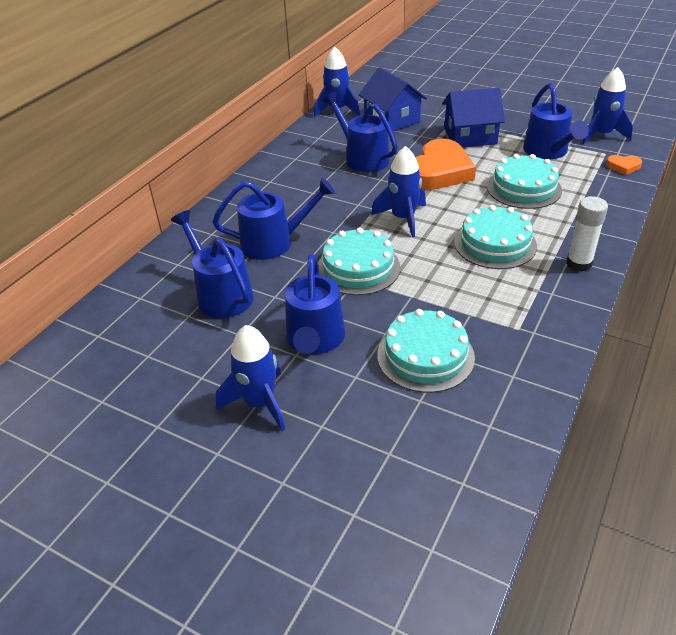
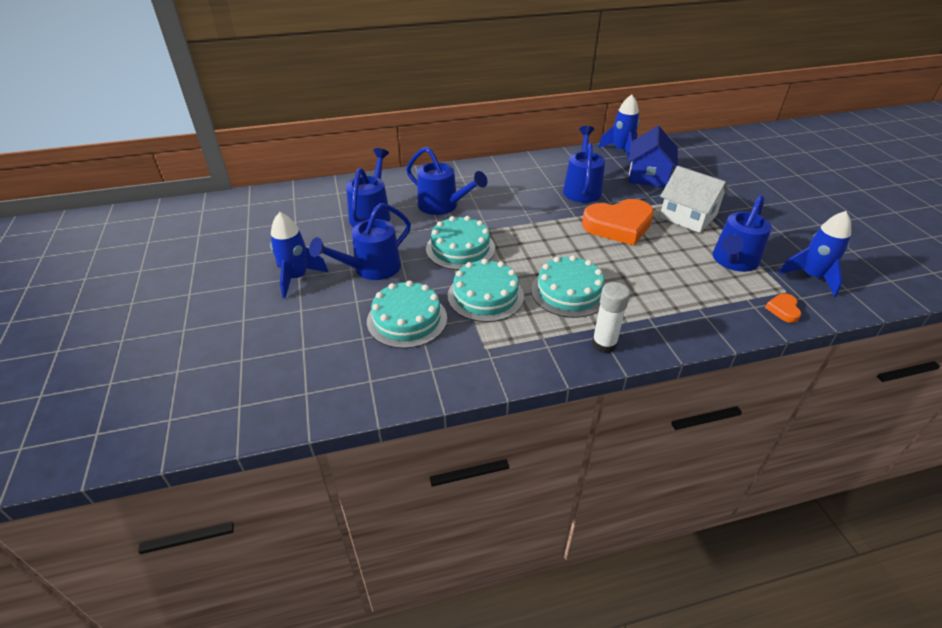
camera: 45 degrees right, 0 degrees up
(403, 218) = (538, 239): blue rocket -> none
(470, 136) = (688, 216): blue house -> white house
(524, 188) = (661, 272): turquoise cake -> turquoise cake (485, 296)
(623, 166) = (783, 310): orange heart -> orange heart turned 45 degrees clockwise

